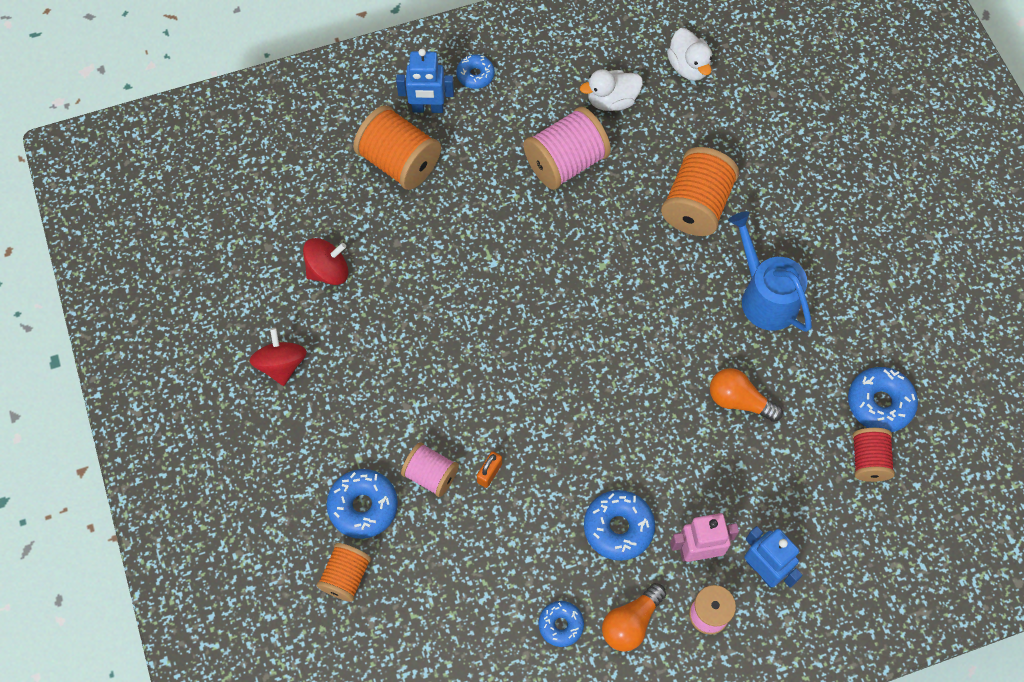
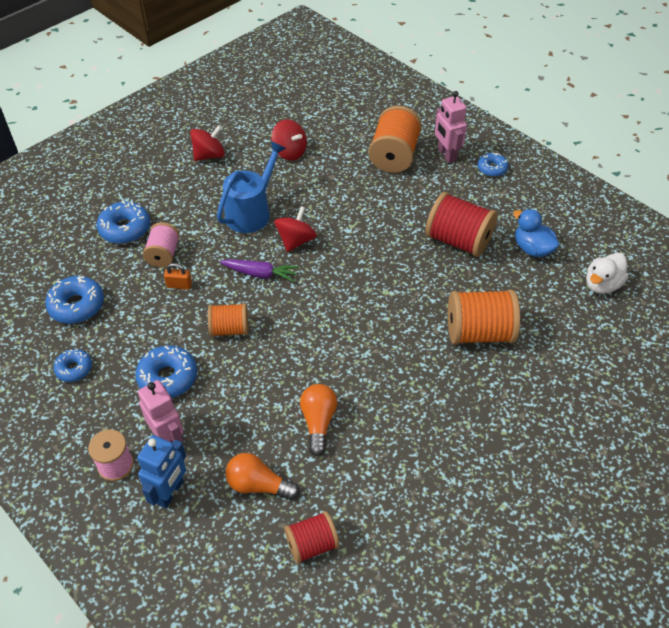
camera: 65 degrees right, 15 degrees down
(346, 576) = (70, 238): orange spool -> orange spool (229, 329)
(428, 108) = (446, 155): blue robot -> pink robot
(482, 323) = (296, 241): none -> red spinning top
(515, 380) = (260, 274): none -> purple carrot
(566, 162) = (458, 241): pink spool -> red spool
(611, 100) = (532, 248): white duck -> blue duck
(631, 623) = (90, 413): orange light bulb -> orange light bulb (258, 485)
(765, 297) = (426, 409): blue watering can -> blue watering can (251, 212)
(879, 403) = (374, 535): blue donut -> blue donut (77, 305)

